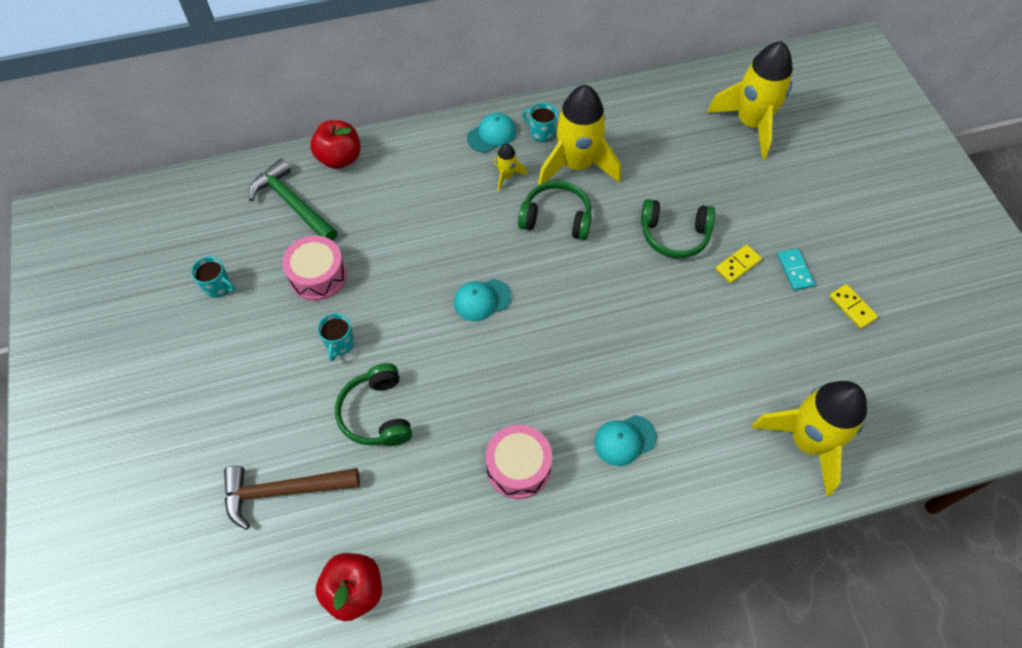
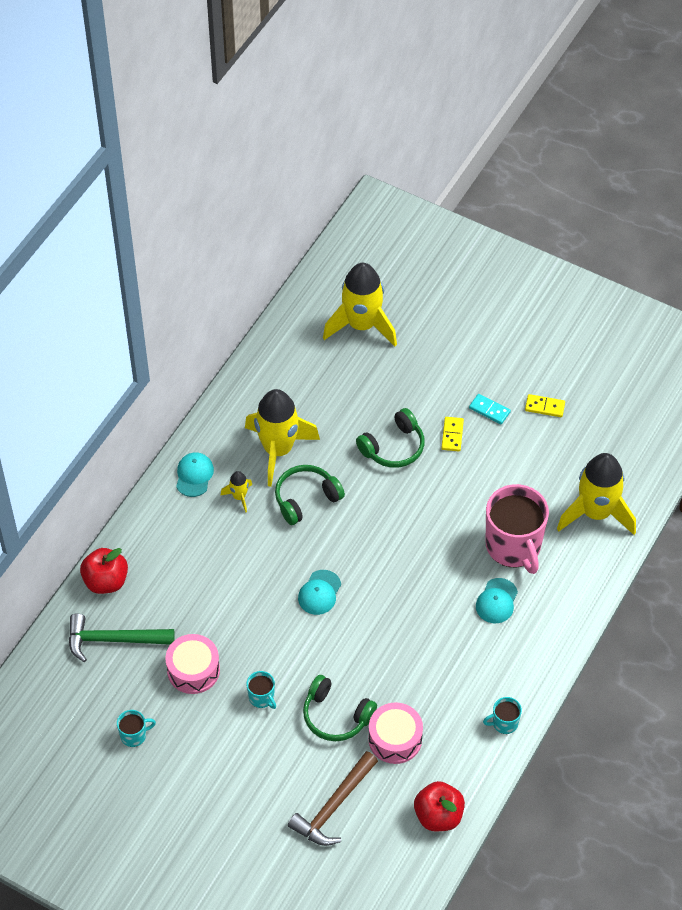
camera: 45 degrees left, 5 degrees down
(518, 467) = (453, 670): pink drum -> pink drum (395, 739)
(541, 132) = (227, 445): turquoise mug -> turquoise mug (504, 723)
(693, 405) = (513, 546): none -> pink mug

